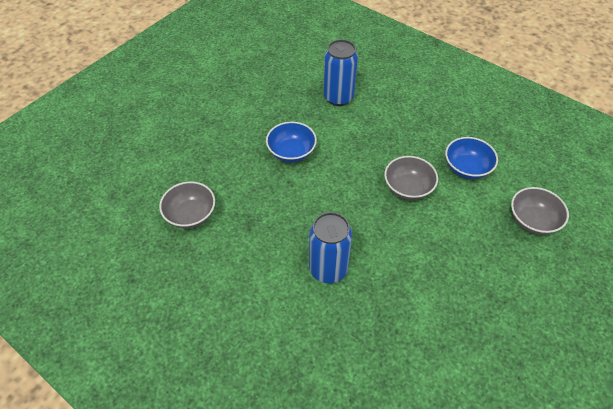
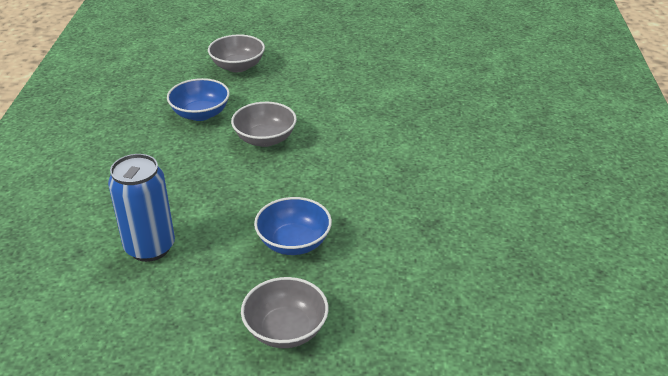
camera: 125 degrees left, 15 degrees down
(190, 215) = (476, 276): grey bowl -> grey bowl (286, 330)
(328, 269) = (418, 149): blue can -> none

